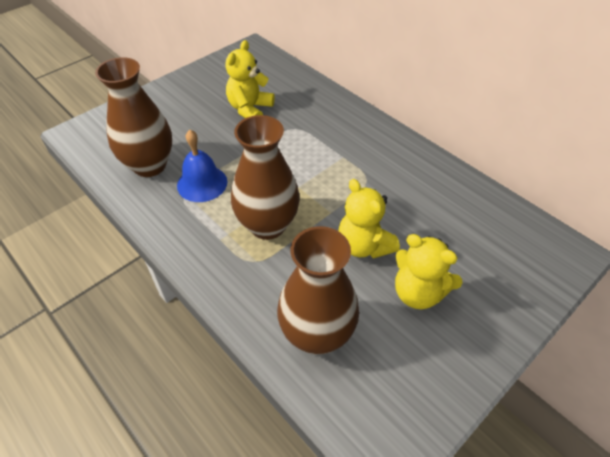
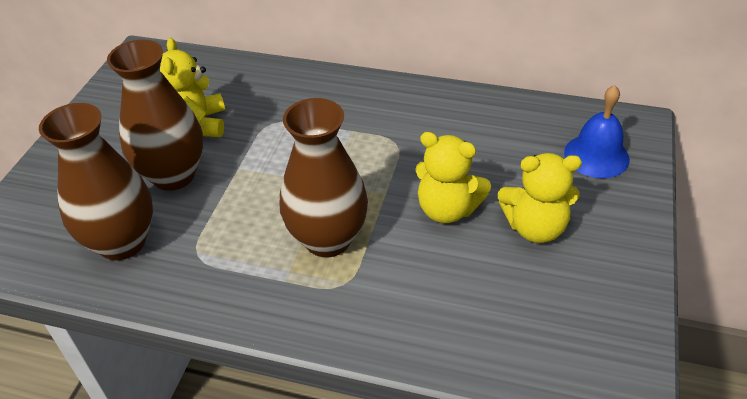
camera: 30 degrees left, 5 degrees down
(202, 183) = (210, 231): blue bell -> blue bell (596, 155)
(317, 334) = (472, 320): brown vase -> brown vase (173, 175)

